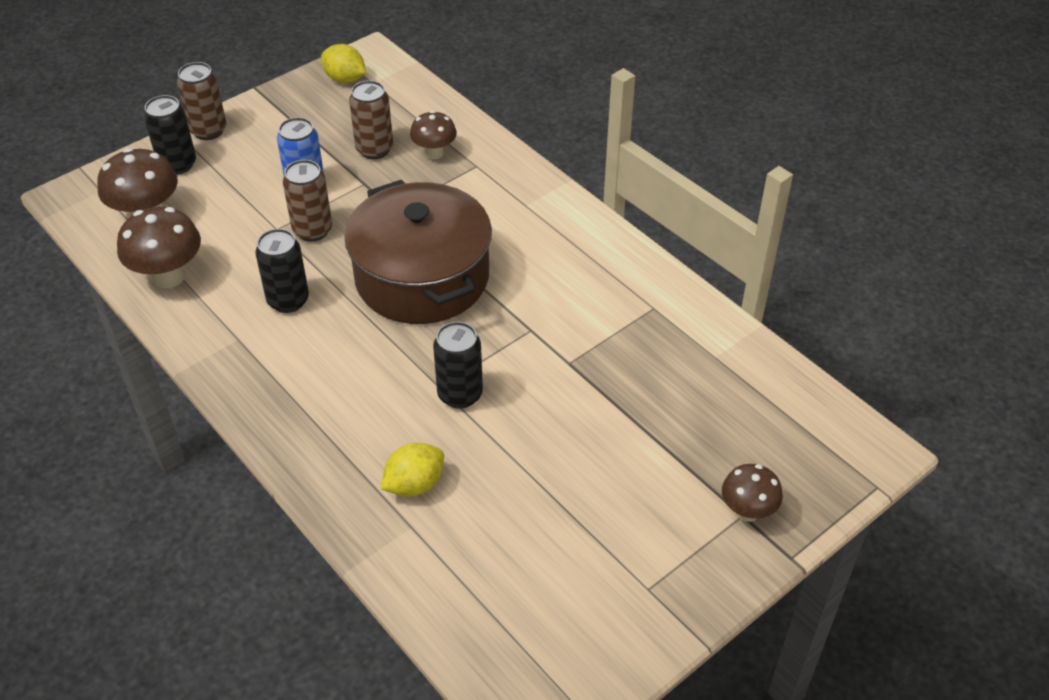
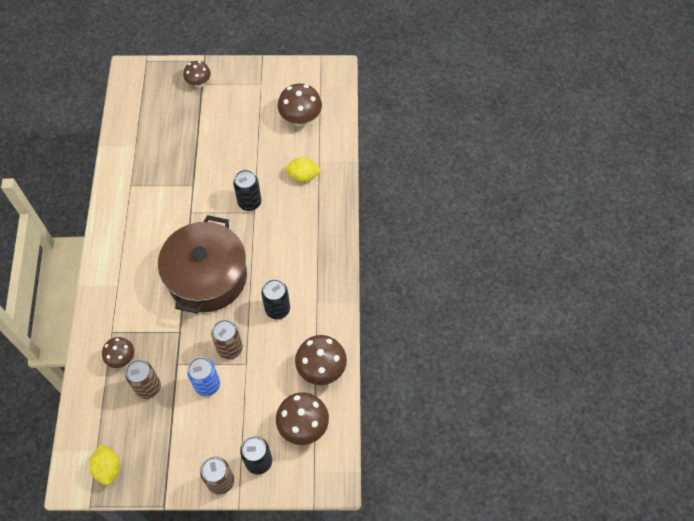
camera: 140 degrees left, 15 degrees up
(510, 574) = (300, 119): none -> brown mushroom

